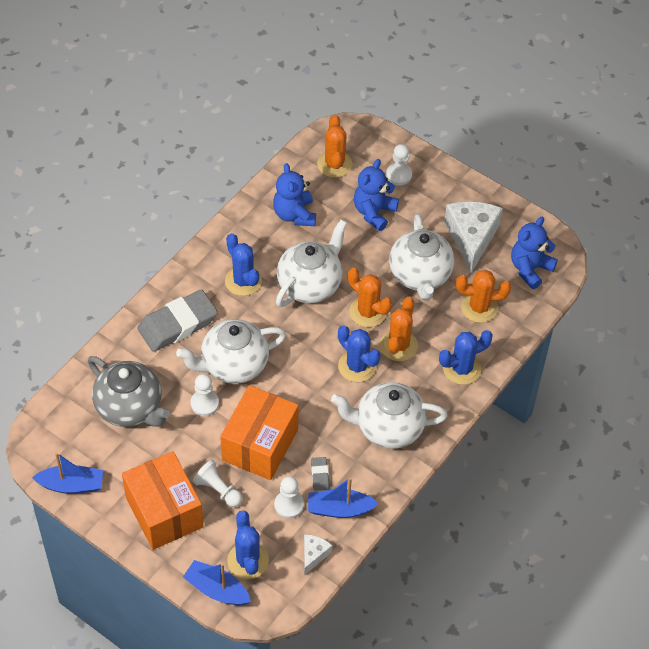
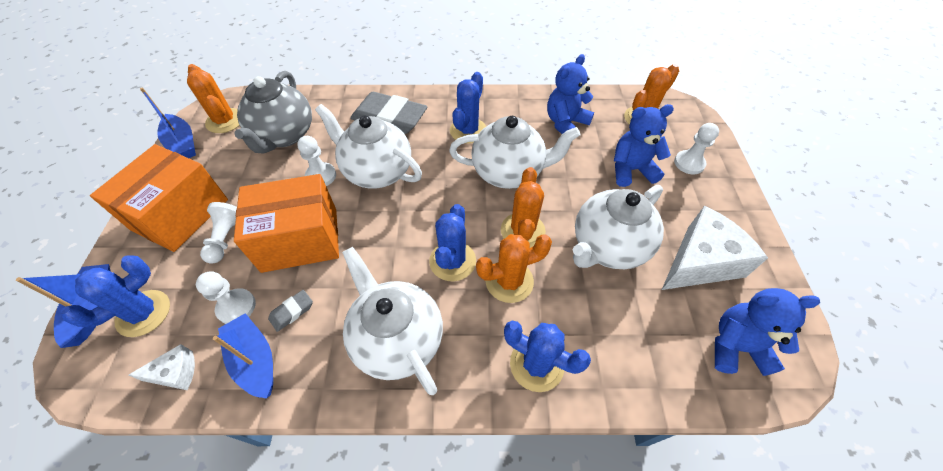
camera: 55 degrees right, 0 degrees up
(479, 307) = (631, 327): orange cactus -> orange cactus (225, 121)

